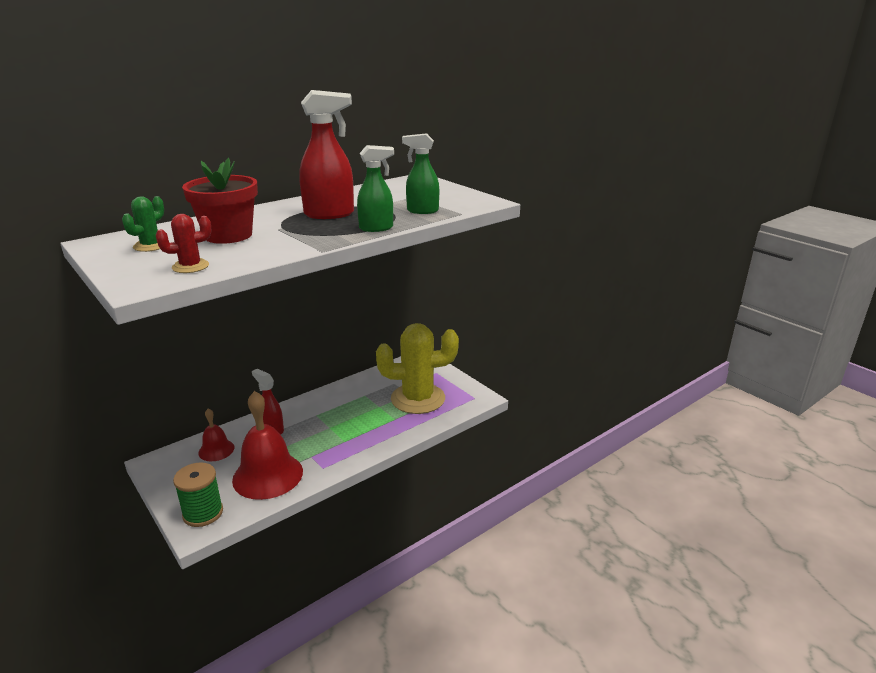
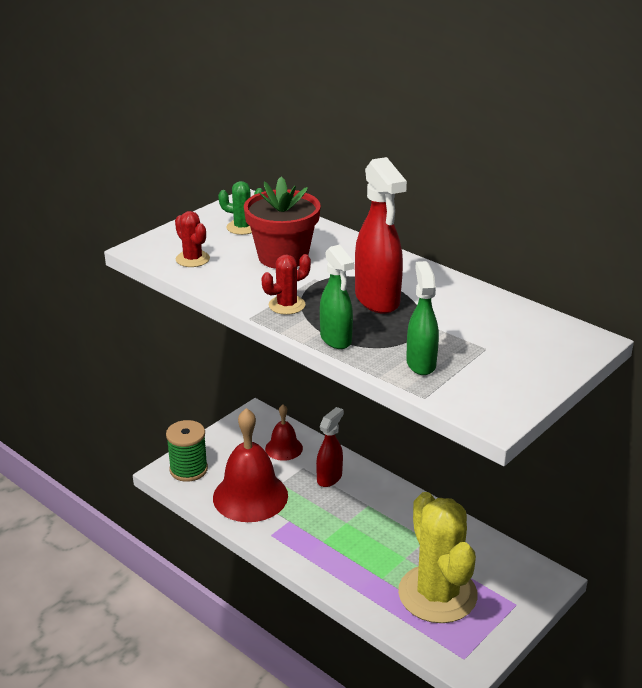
camera: 80 degrees right, 5 degrees up
(313, 238) = (287, 305): none -> red cactus

